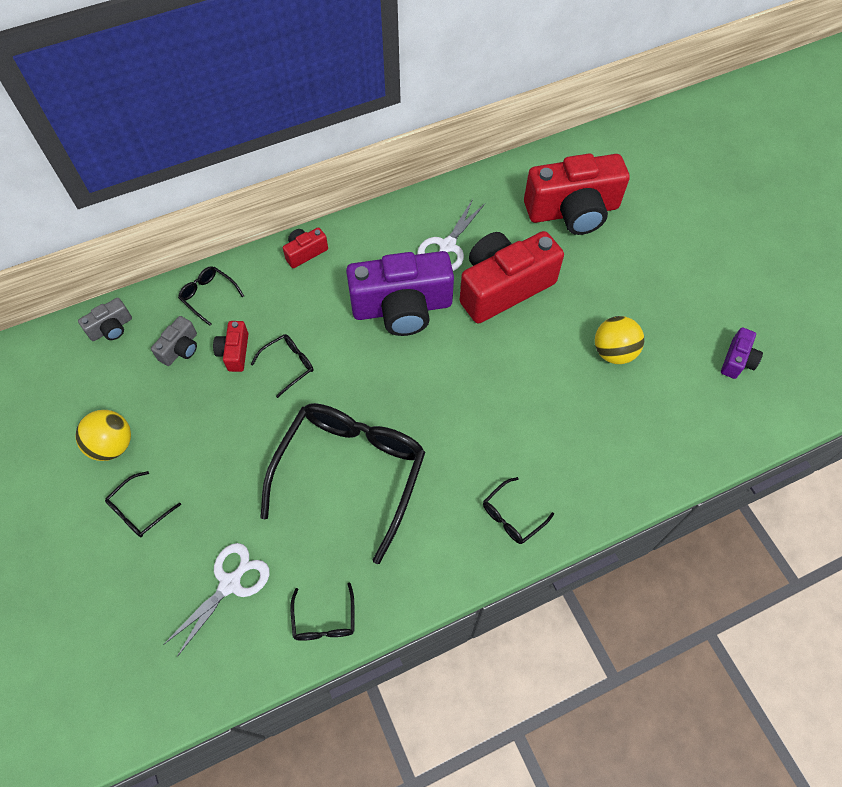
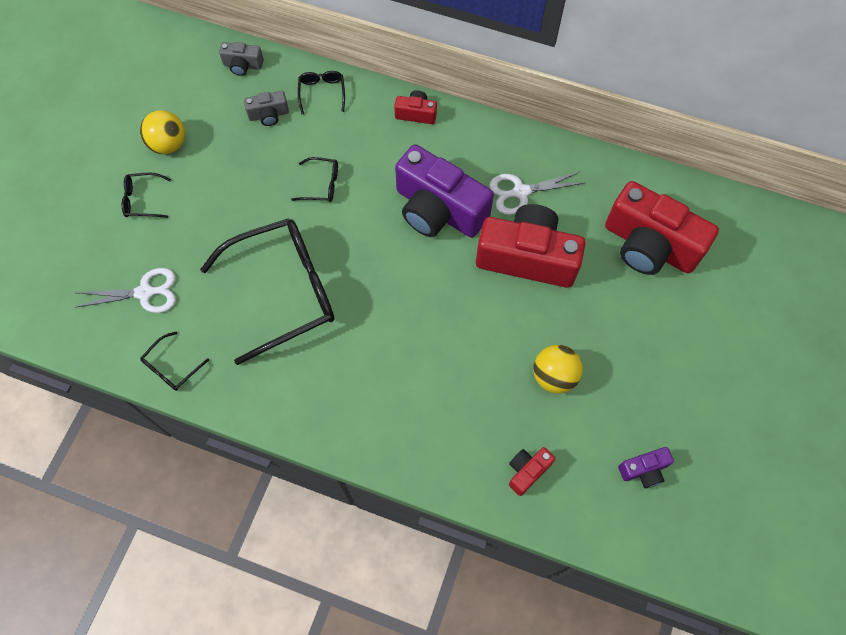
camera: 45 degrees right, 5 degrees up
(234, 352) = (298, 146): red camera -> red camera (527, 471)
(512, 516) = (351, 417): black glasses -> none

